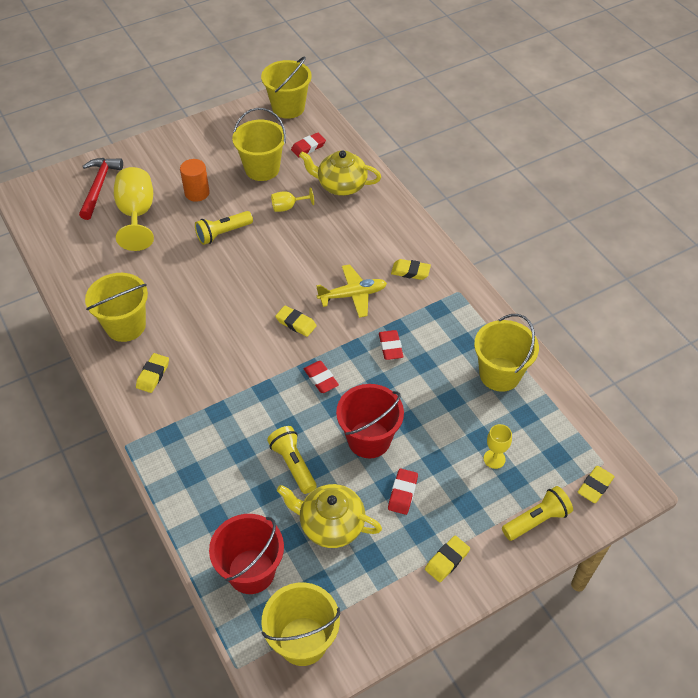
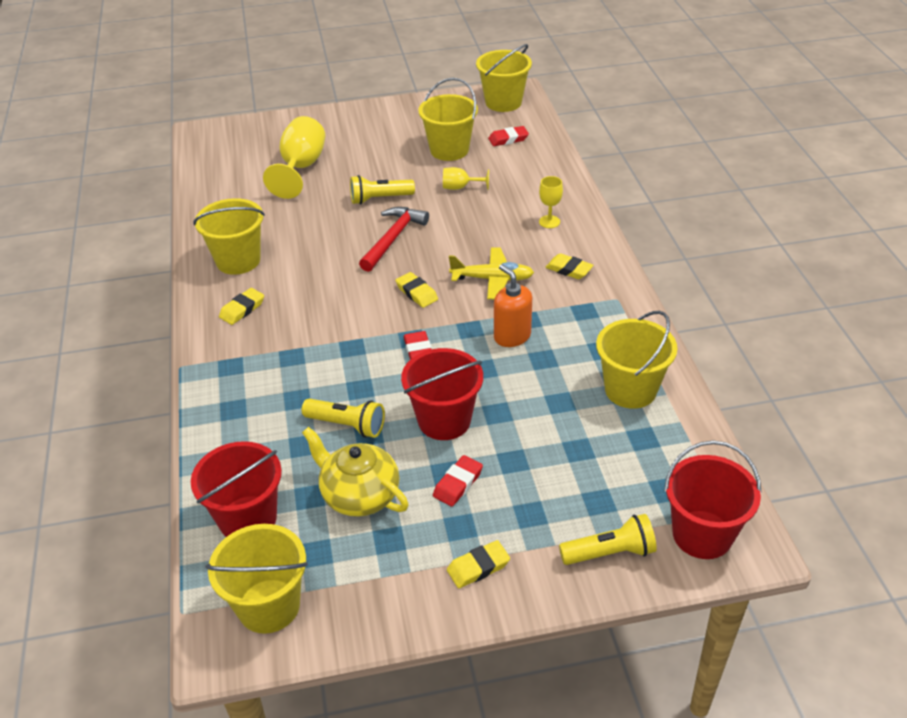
camera: 20 degrees right, 10 degrees down
(99, 187) = (276, 139): red hammer -> red hammer (393, 238)
(197, 193) = (371, 160): orange cylinder -> none
(293, 464) = (347, 425): yellow flashlight -> yellow flashlight turned 120 degrees clockwise
(341, 185) = (527, 178): yellow teapot -> none
(390, 347) = (512, 336): red eraser -> orange soap dispenser
(494, 459) = (585, 475): yellow goblet -> yellow goblet (549, 222)
(595, 486) = (702, 534): yellow eraser -> red bucket

